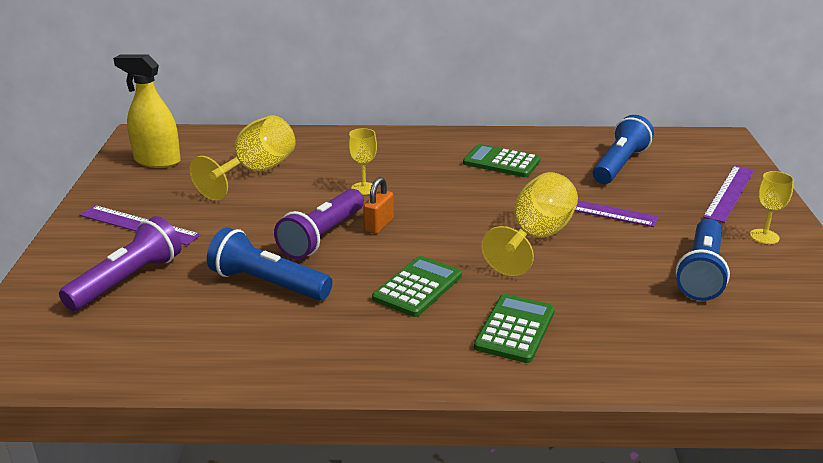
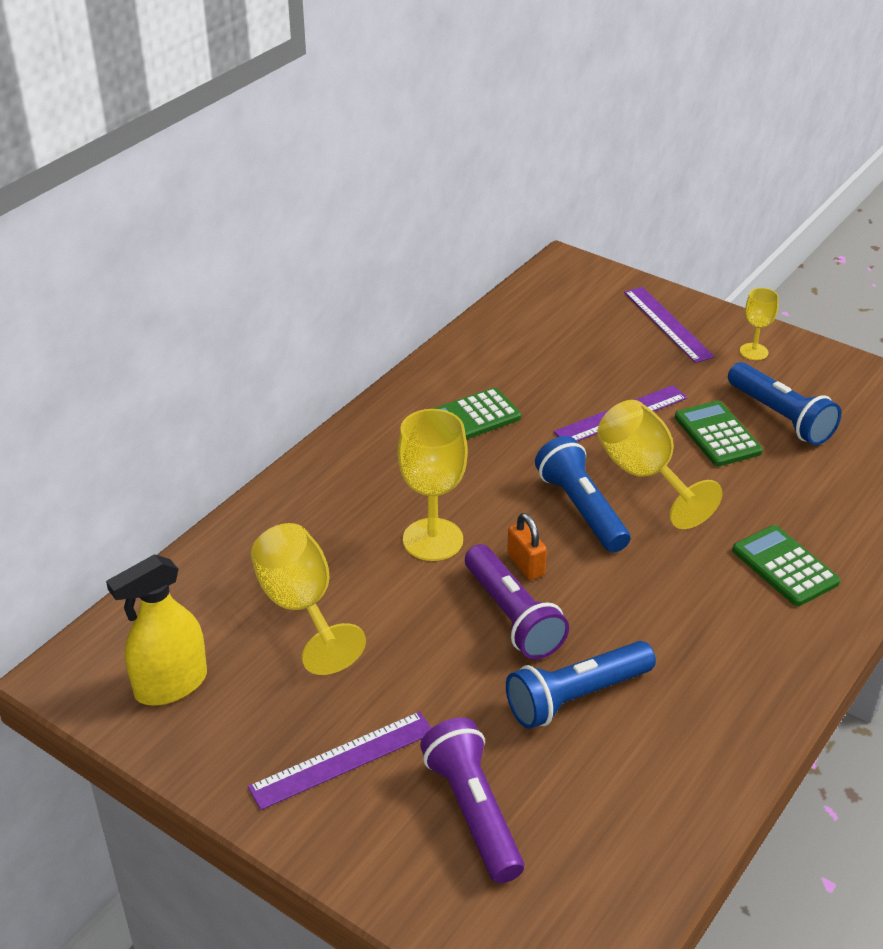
camera: 55 degrees left, 10 degrees up
(363, 188) = (433, 540): yellow goblet -> yellow goblet, size x1.82
(417, 287) = (669, 593): green calculator -> green calculator (717, 435)
(619, 165) = (555, 350): blue flashlight -> blue flashlight (581, 509)

